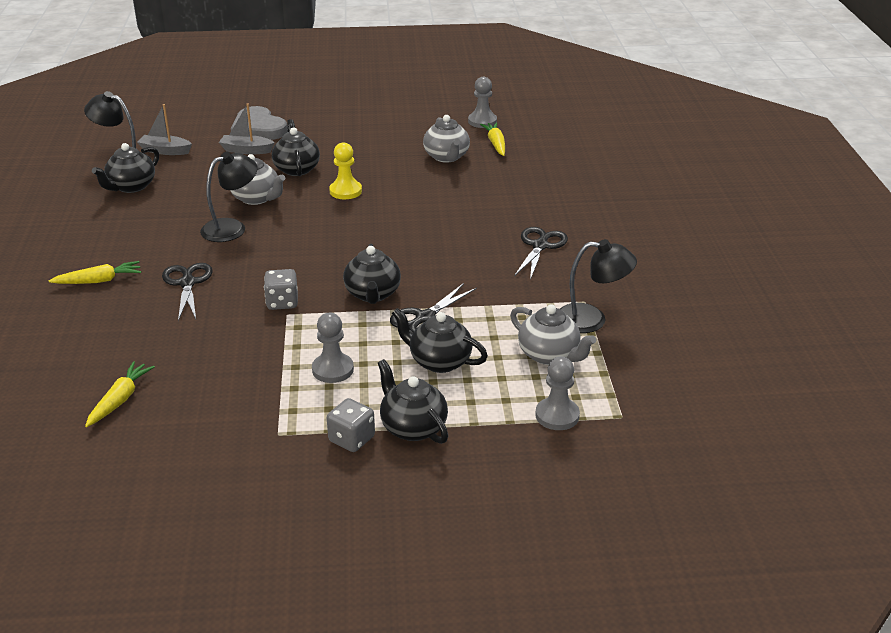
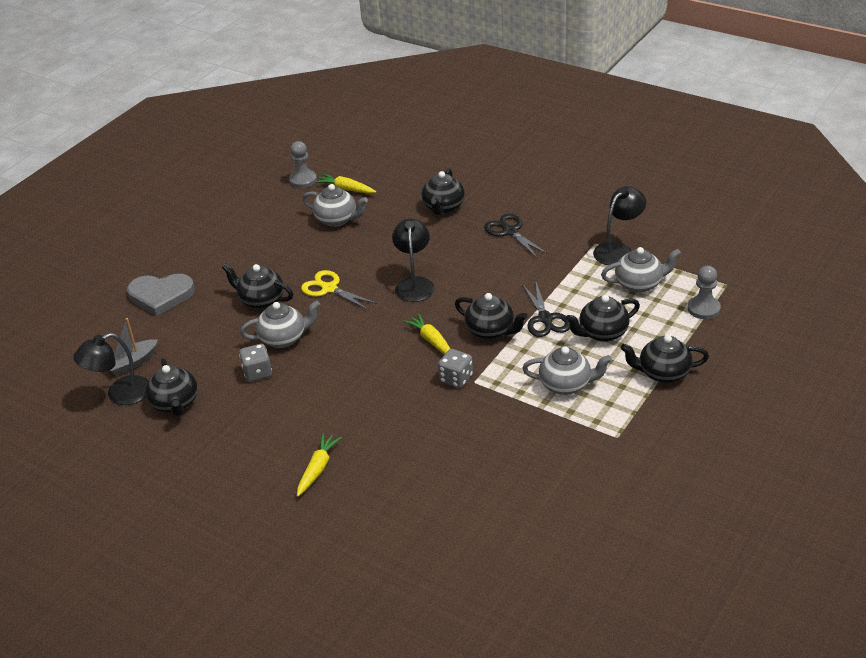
camera: 50 degrees left, 5 degrees up
(120, 400) = (504, 505): yellow carrot -> yellow carrot (431, 341)
(187, 283) = (375, 419): black scissors -> none
(232, 227) = (316, 368): black lamp -> black lamp (414, 284)
(246, 150) = (193, 316): grey boat -> none
(332, 370) = (566, 385): grey pawn -> grey teapot
(345, 191) = (329, 288): yellow pawn -> yellow scissors
(351, 439) = (652, 405): grey dice -> grey dice (257, 373)
(531, 198) = (443, 207): none -> black teapot

